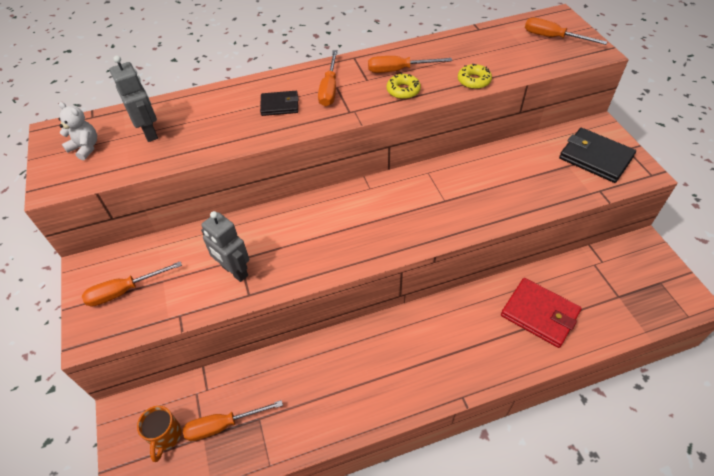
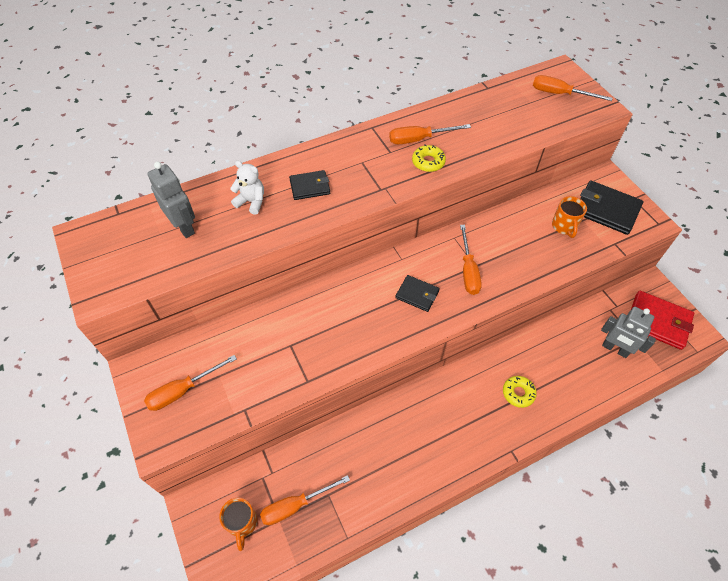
camera: 10 degrees left, 5 degrees up
(85, 148) = (121, 250): white teddy bear -> white teddy bear (251, 202)
(234, 271) = (288, 358): grey robot -> grey robot (615, 349)
(329, 89) = (355, 165): orange screwdriver -> orange screwdriver (468, 271)
(379, 222) = (417, 294): none -> black wallet
(474, 81) = (493, 147): yellow donut -> yellow donut (518, 393)
(540, 314) = (568, 363): red wallet -> red wallet (658, 321)
(546, 170) = (564, 227): none -> orange mug

